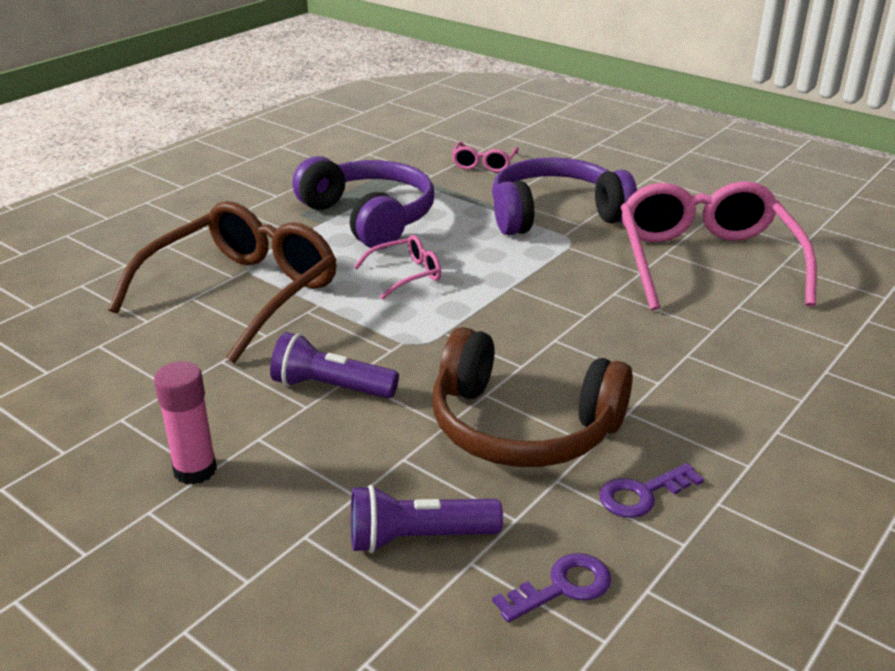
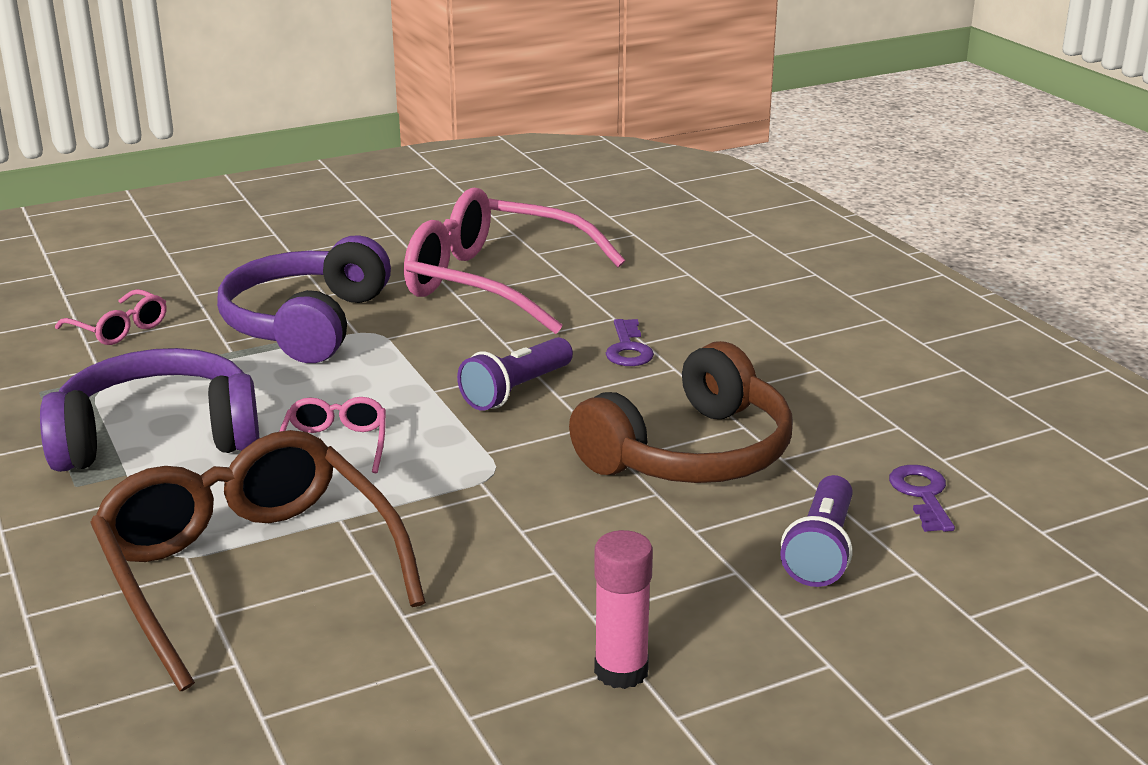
camera: 65 degrees left, 5 degrees down
(331, 387) = (531, 547): purple flashlight -> purple flashlight (516, 390)
(642, 494) = (827, 425): purple key -> purple key (628, 349)

